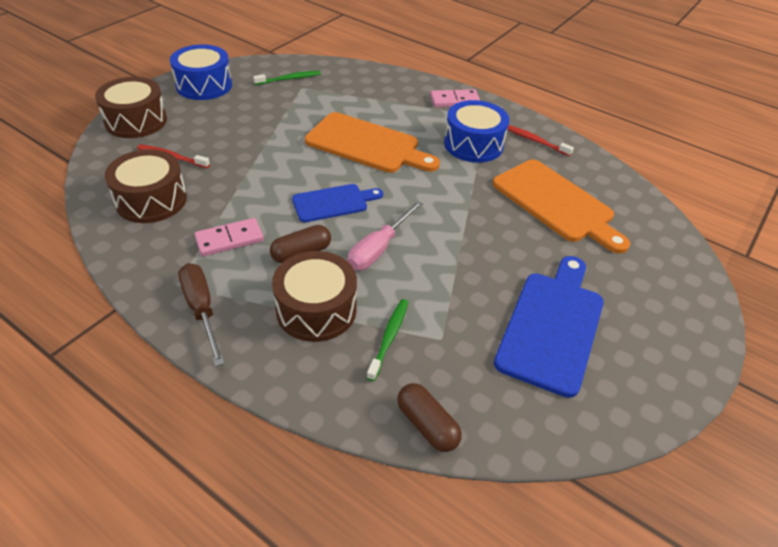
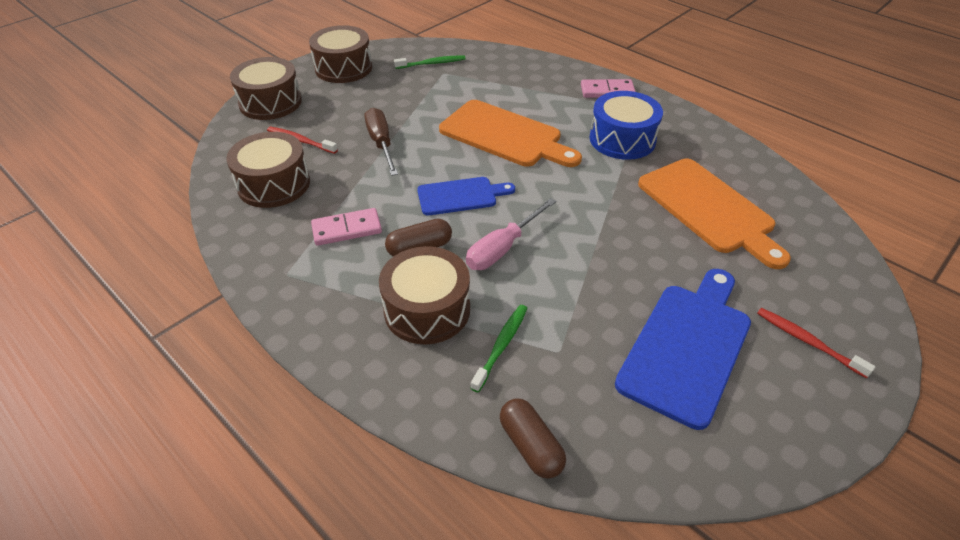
camera: 10 degrees right, 0 degrees up
(201, 309) = (308, 301): brown screwdriver -> brown screwdriver (381, 143)
(204, 85) = (343, 68): blue drum -> brown drum
(535, 141) = (693, 138): red toothbrush -> red toothbrush (808, 342)

